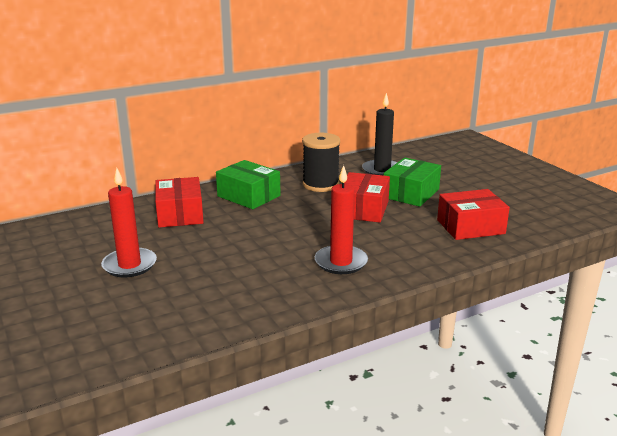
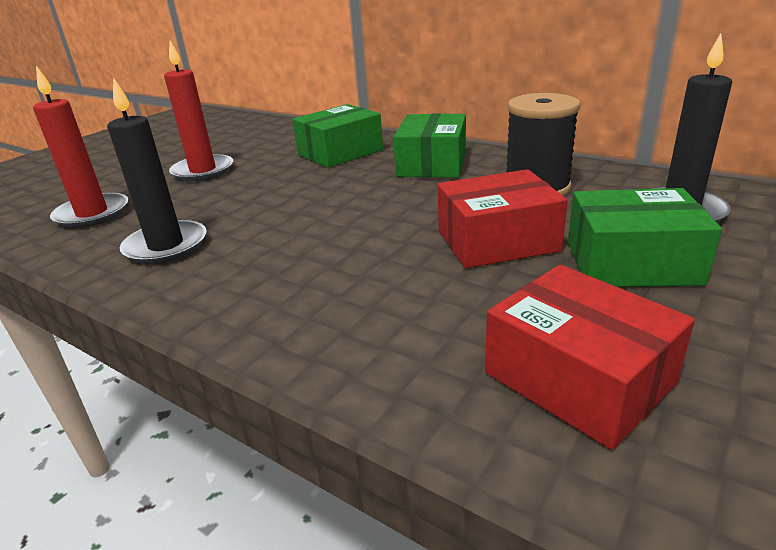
camera: 65 degrees right, 5 degrees up
(180, 214) = (340, 152): red box -> green box
(255, 292) = (166, 246): none -> black candle
(341, 262) = (287, 277): red candle -> red candle (92, 214)

